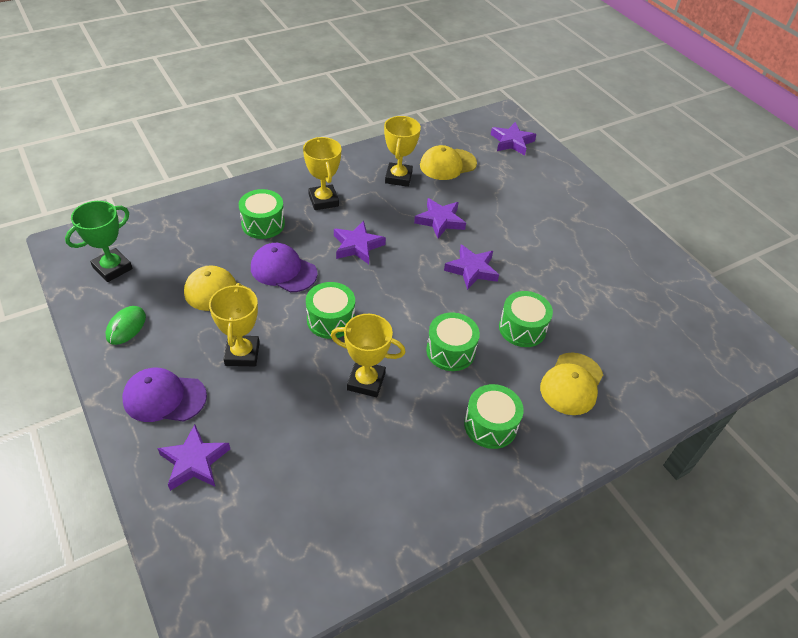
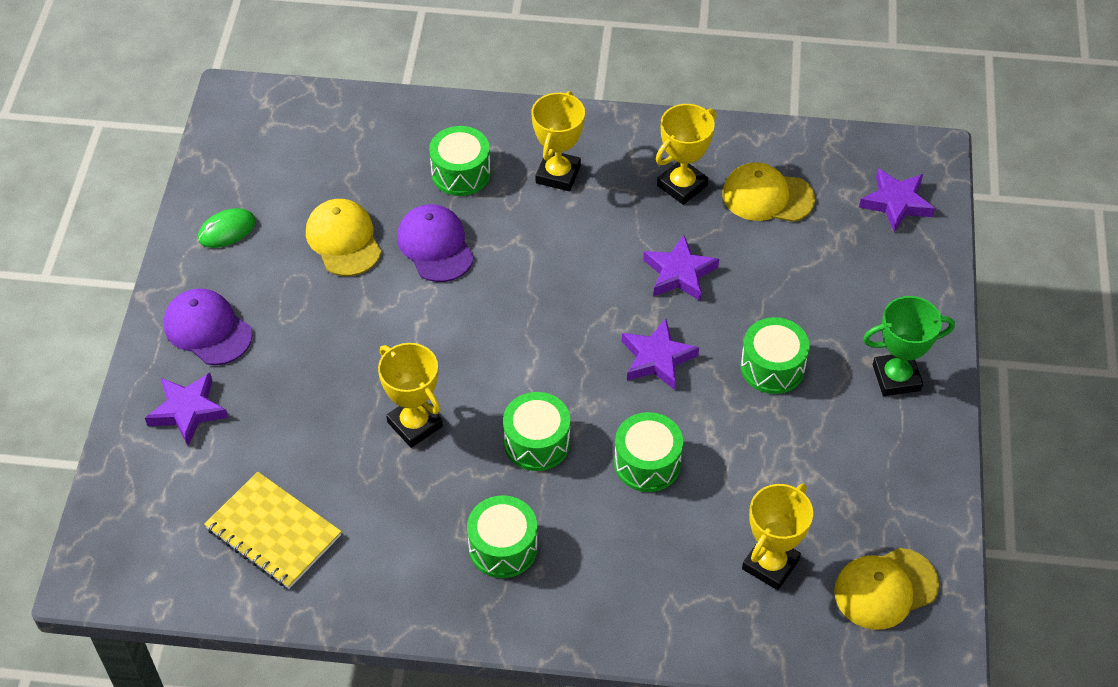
camera: 40 degrees right, 5 degrees up
(112, 268) = (261, 152): green trophy -> green trophy (896, 378)
(242, 354) = (315, 323): yellow trophy -> yellow trophy (770, 564)
(330, 320) = (437, 333): green drum -> green drum (772, 367)
(332, 509) = (273, 532): none -> yellow notebook
(357, 246) = (546, 256): purple star -> none
(571, 384) = (640, 558): yellow cap -> yellow cap (885, 588)

